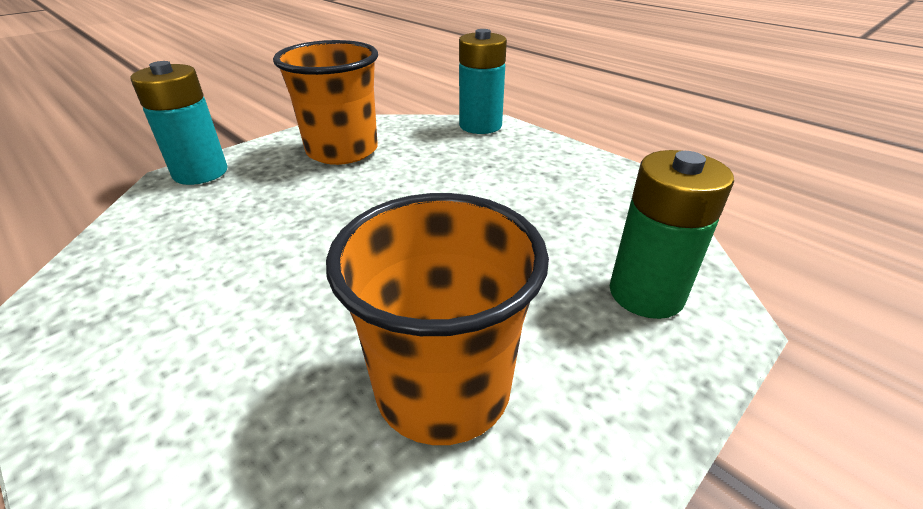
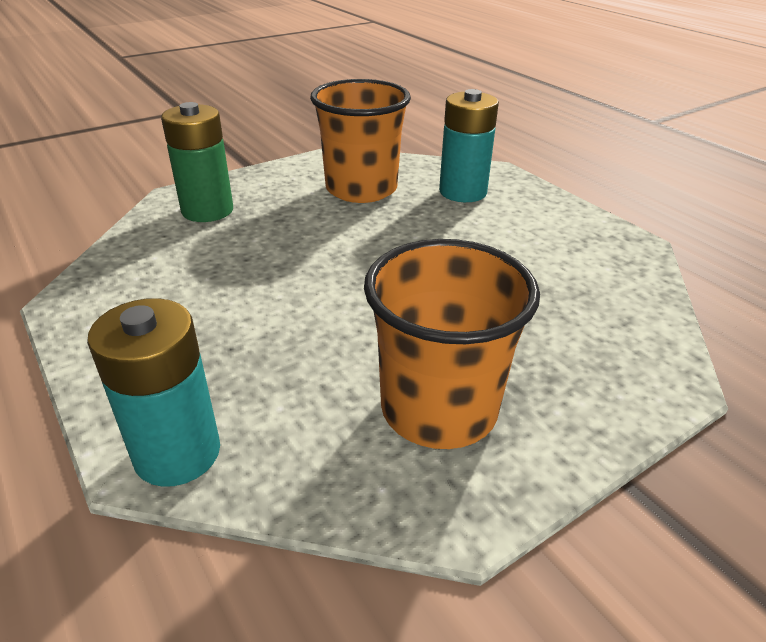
camera: 170 degrees left, 0 degrees up
(200, 172) = (637, 385): turquoise battery -> turquoise battery (463, 192)

